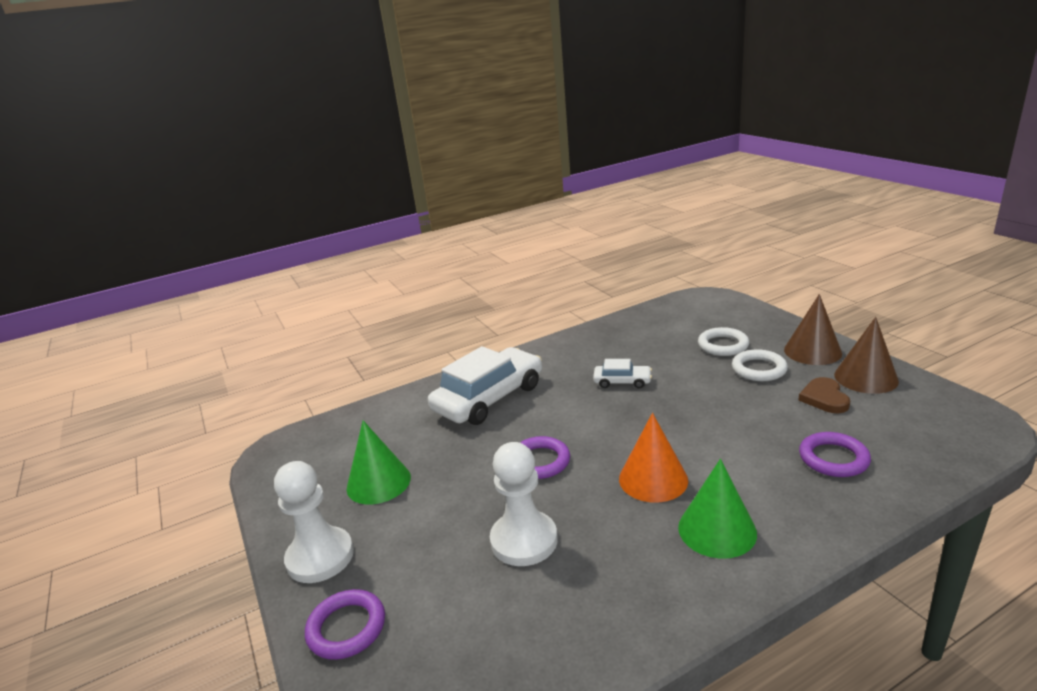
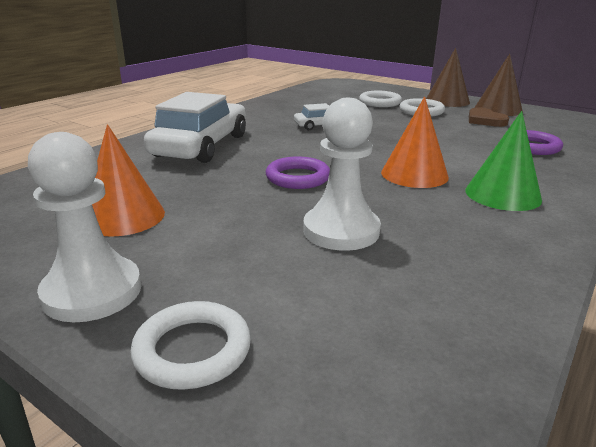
camera: 30 degrees left, 0 degrees up
(346, 628) = (192, 350): purple ring -> white ring
(378, 482) = (123, 216): green cone -> orange cone

